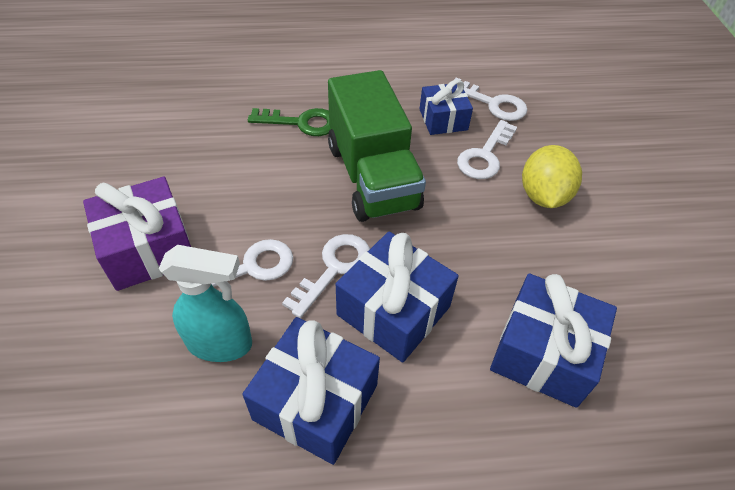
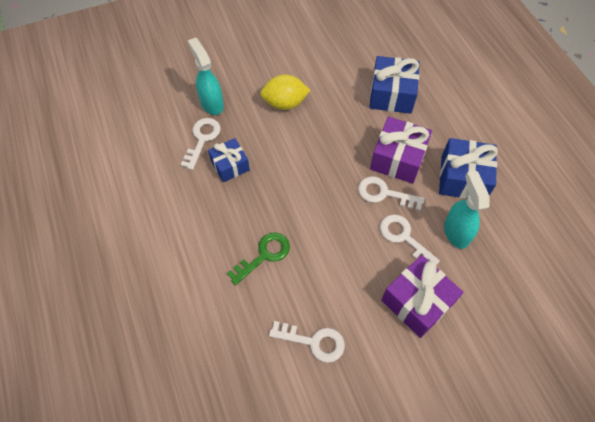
camera: 105 degrees left, 10 degrees up
(301, 123) = (264, 255): green key -> green key turned 60 degrees clockwise
(372, 176) = (303, 194): green truck -> none
(393, 310) = (397, 159): blue gift -> purple gift
(485, 155) = (259, 136): white key -> white key (313, 341)
(554, 121) = (211, 103): none -> turquoise spray bottle

